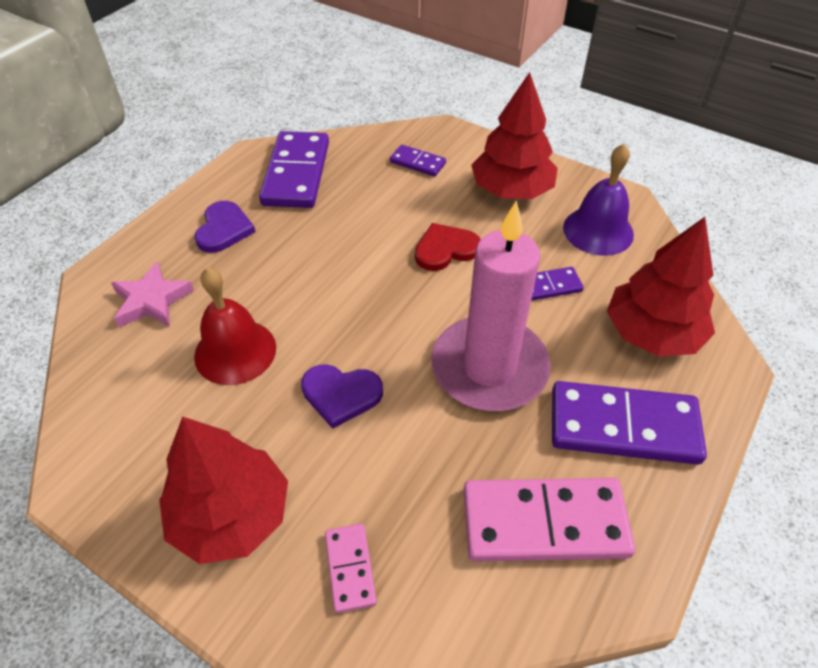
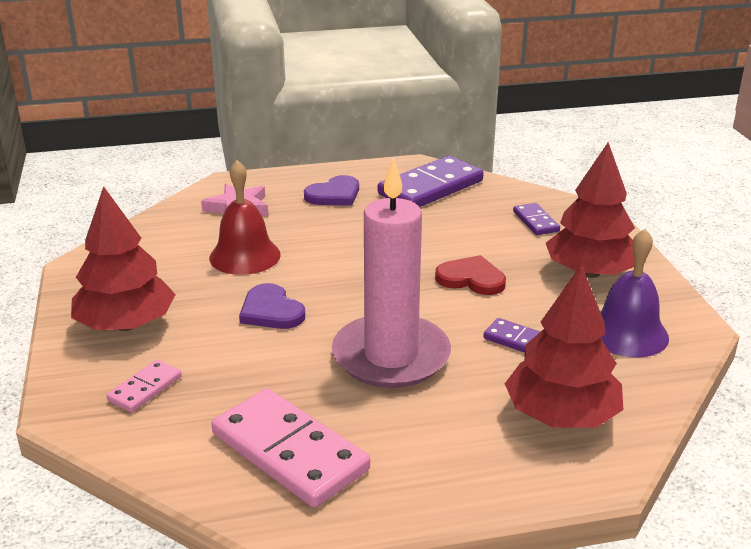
camera: 45 degrees right, 20 degrees down
(623, 426) = (437, 447): purple domino -> none

